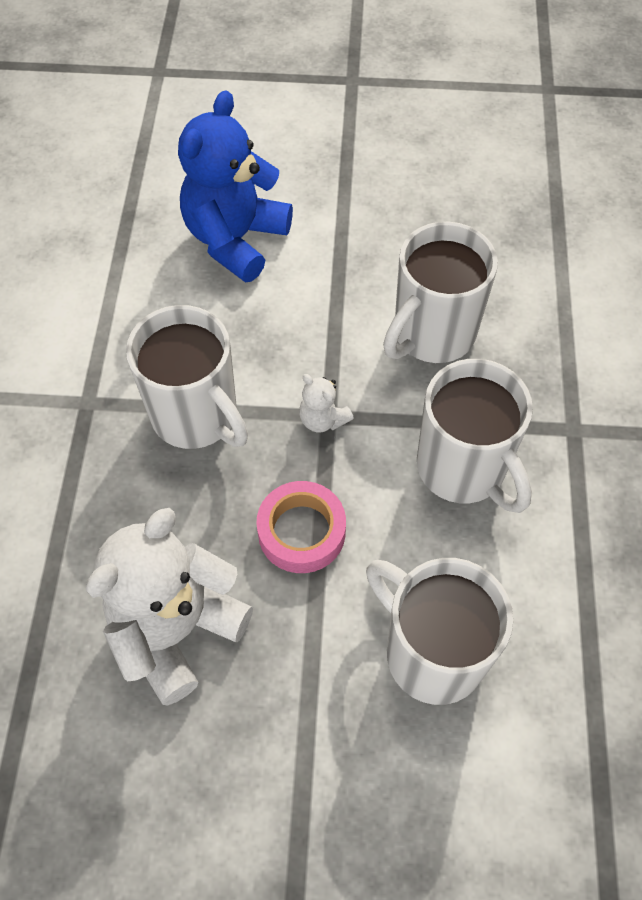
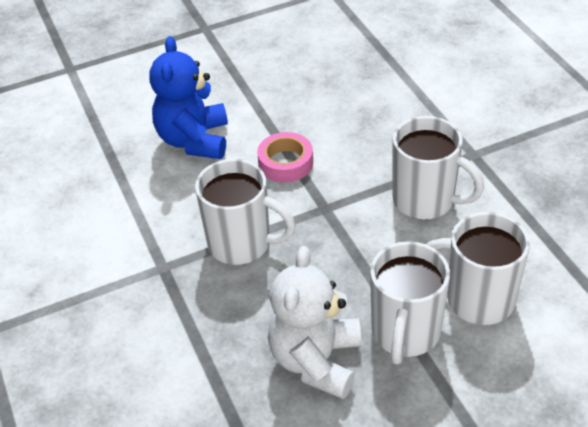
camera: 25 degrees left, 15 degrees down
(301, 532) = (354, 274): pink tape -> pink tape (285, 163)
(322, 419) = (323, 211): white teddy bear -> none
(432, 334) = (356, 141): white mug -> white mug (405, 333)

